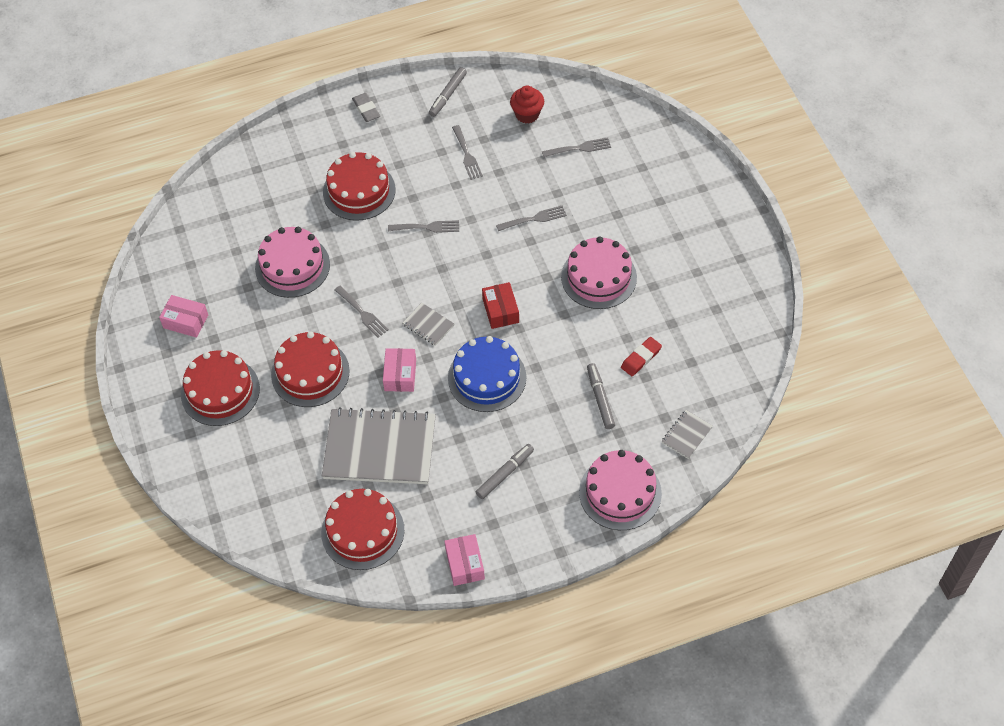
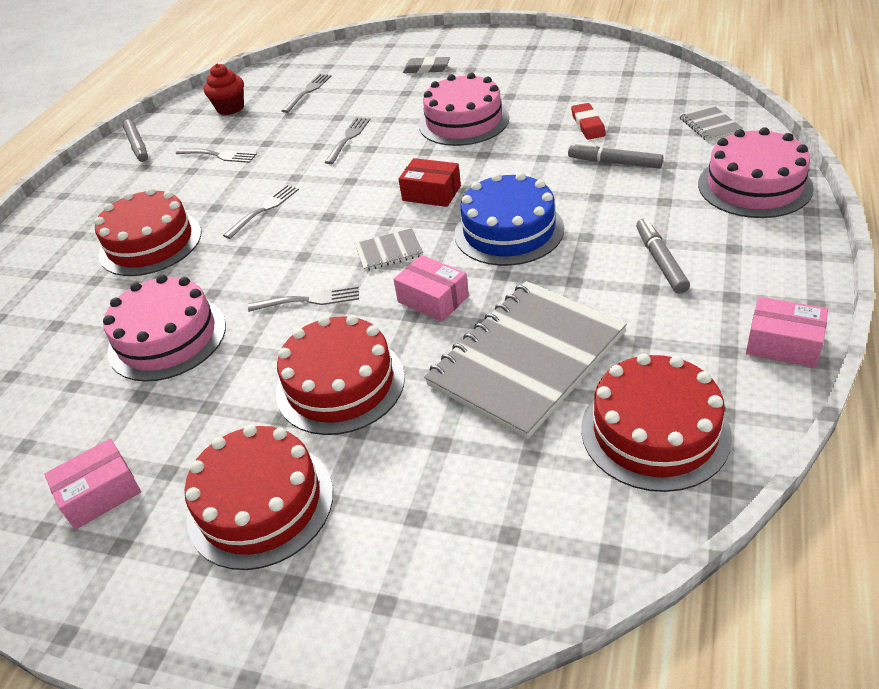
camera: 50 degrees left, 15 degrees down
(366, 109) = (66, 203): grey eraser -> grey eraser (426, 69)

